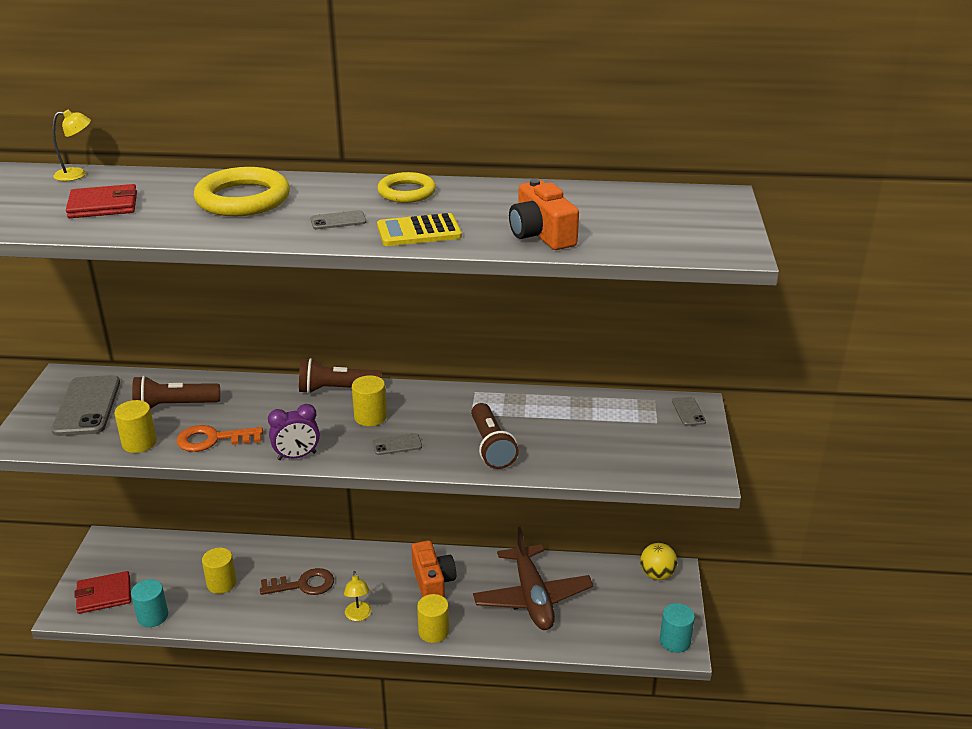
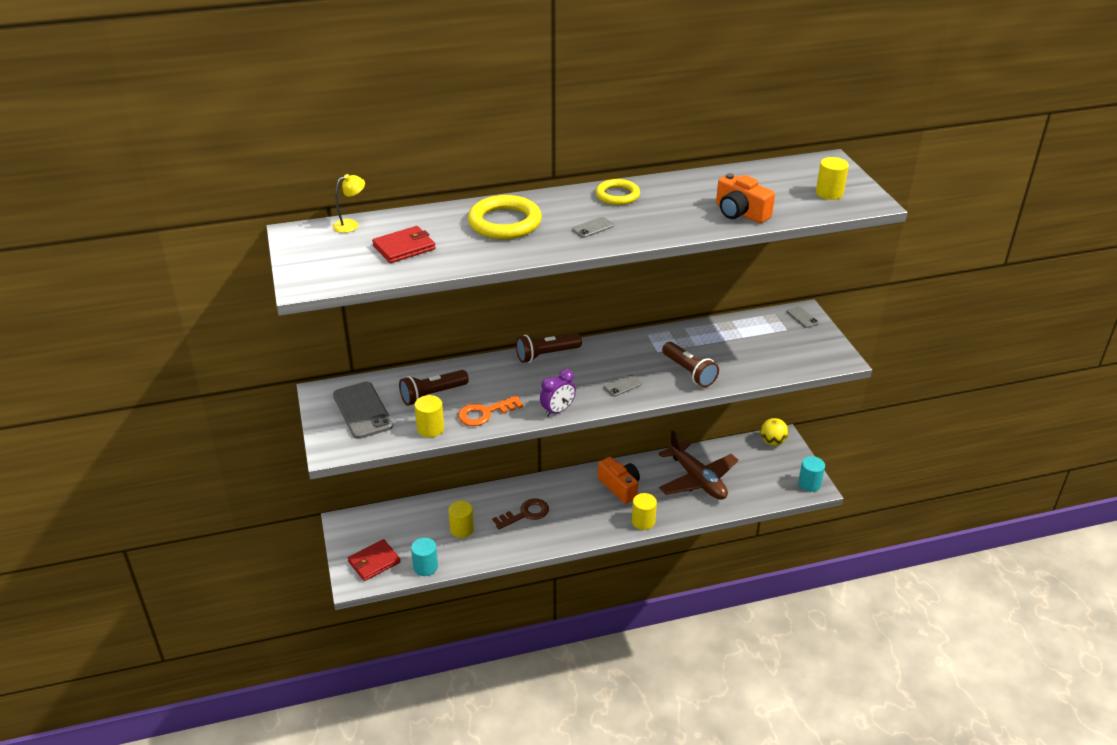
camera: 20 degrees left, 5 degrees up
(358, 616) = (582, 525): yellow lamp -> none
(370, 417) = (587, 370): yellow cylinder -> yellow cylinder (829, 193)
(419, 231) = (657, 226): yellow calculator -> none

